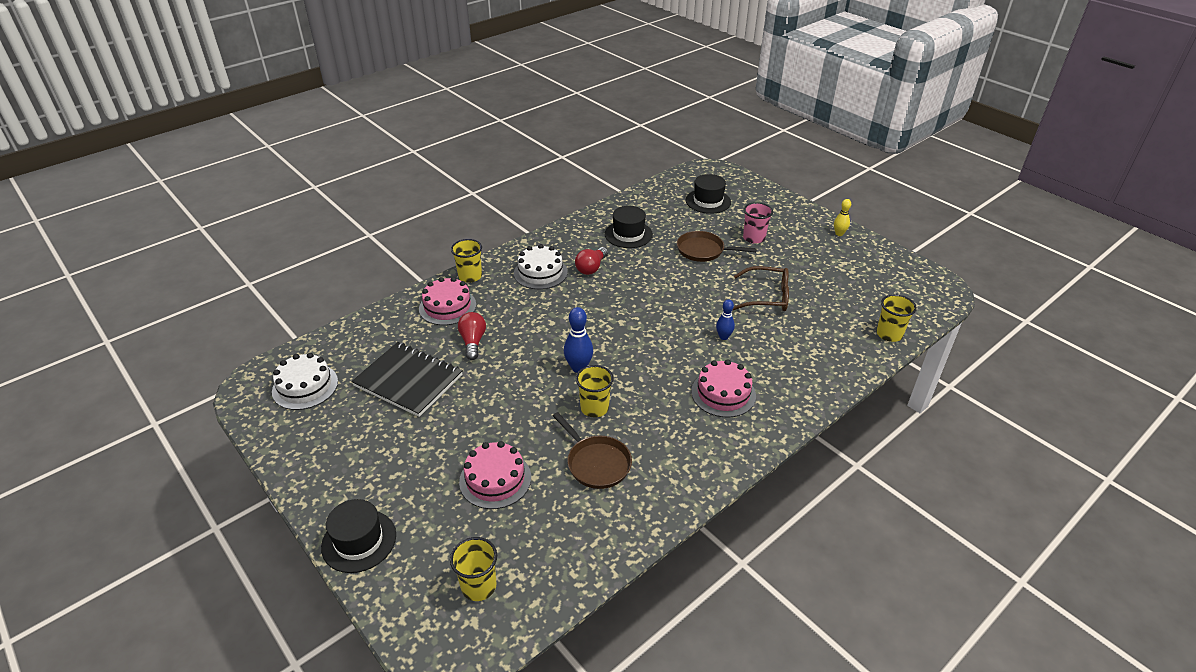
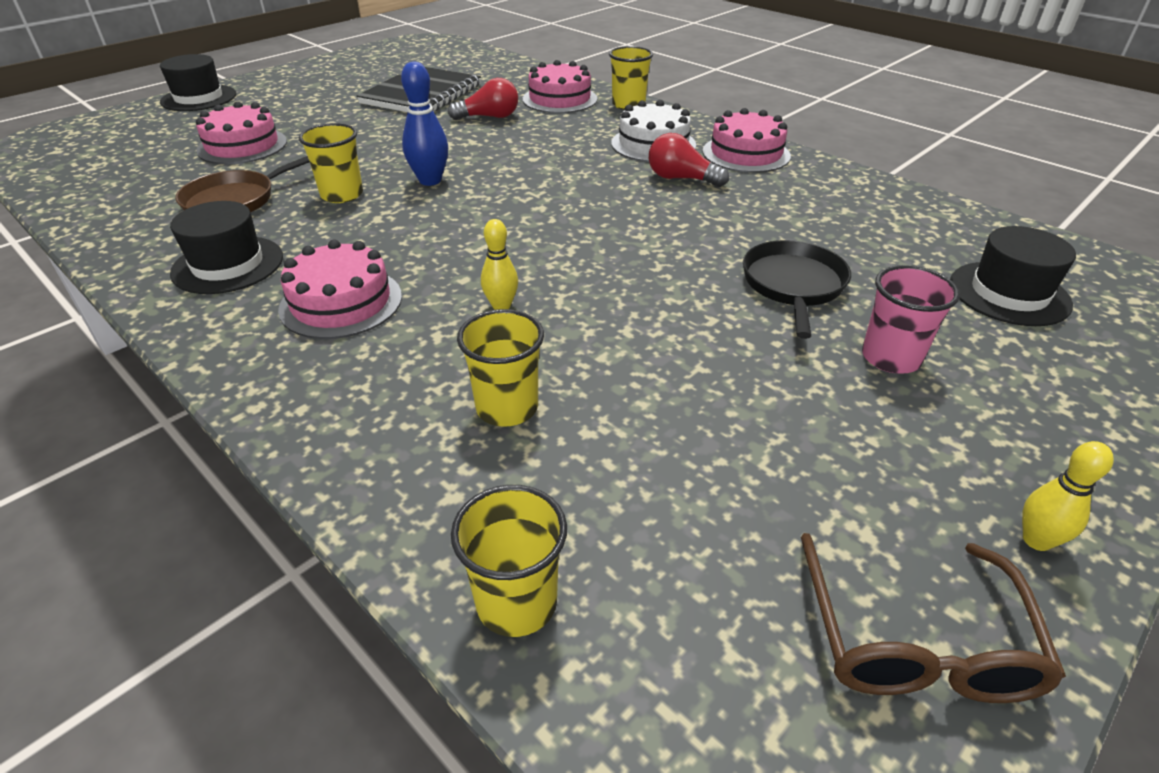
camera: 85 degrees right, 0 degrees up
(305, 386) = (421, 57): white cake -> none
(478, 586) = (97, 149): yellow cup -> yellow cup (507, 407)
(562, 241) = (746, 153): none -> pink cake
(628, 234) = (803, 206): black hat -> black hat (228, 265)
(703, 250) = (793, 285): brown pan -> black pan
(723, 337) = (501, 306): blue bowling pin -> yellow bowling pin
(768, 297) = (648, 369): brown glasses -> brown glasses (915, 643)

